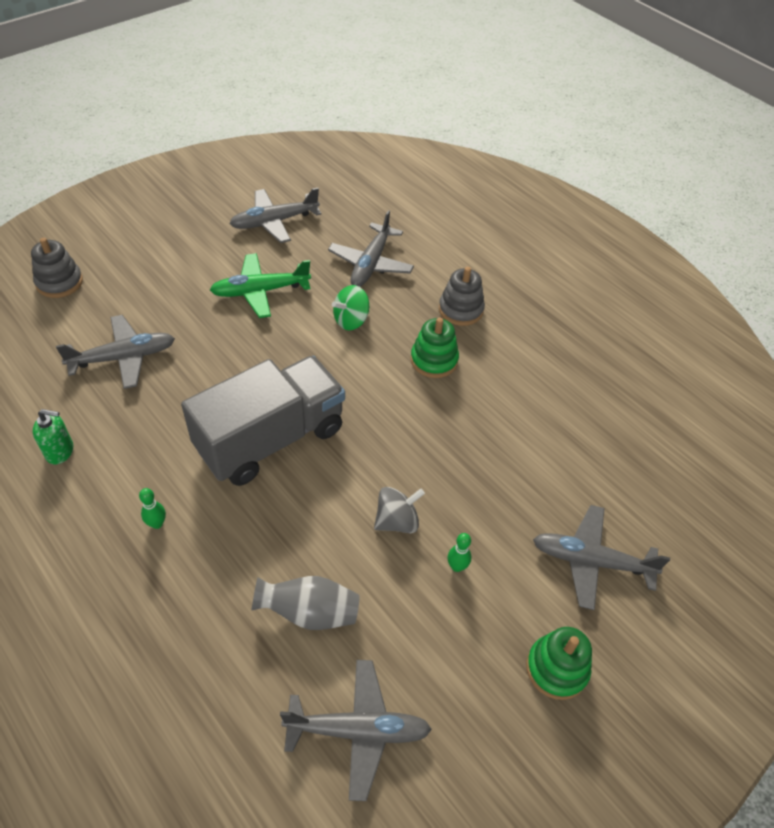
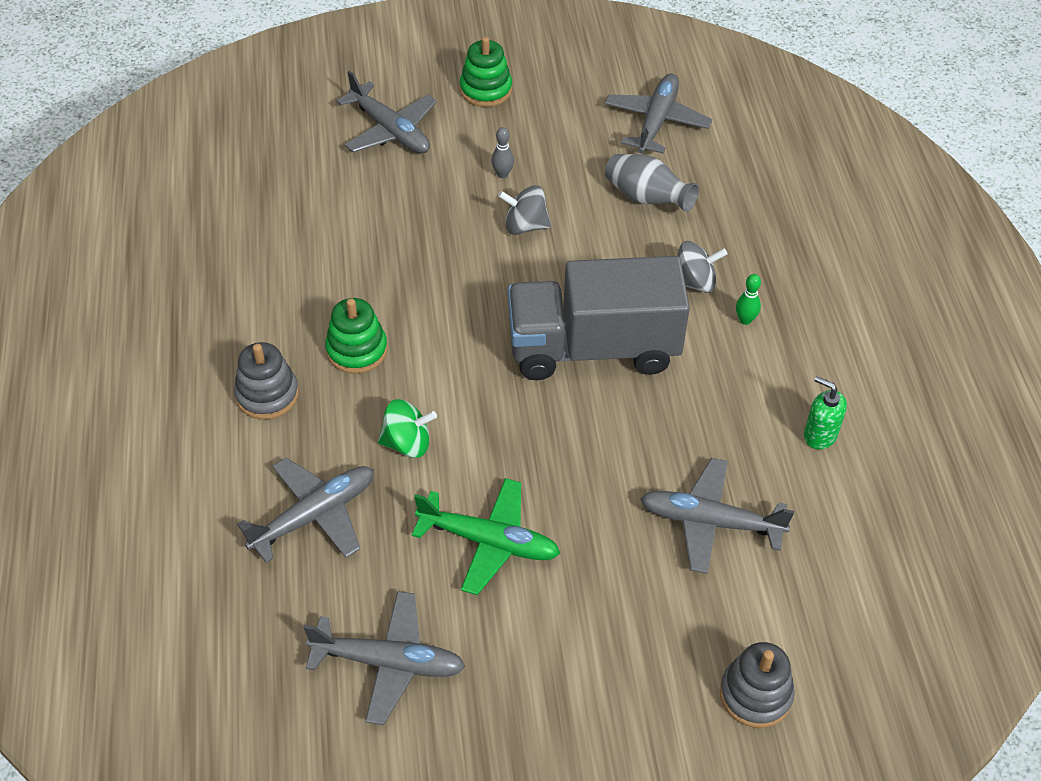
camera: 145 degrees left, 0 degrees up
(218, 539) = (694, 282): none -> grey spinning top
(358, 730) = (656, 121): grey plane -> grey plane turned 75 degrees clockwise
(457, 566) = (502, 174): green bowling pin -> grey bowling pin

